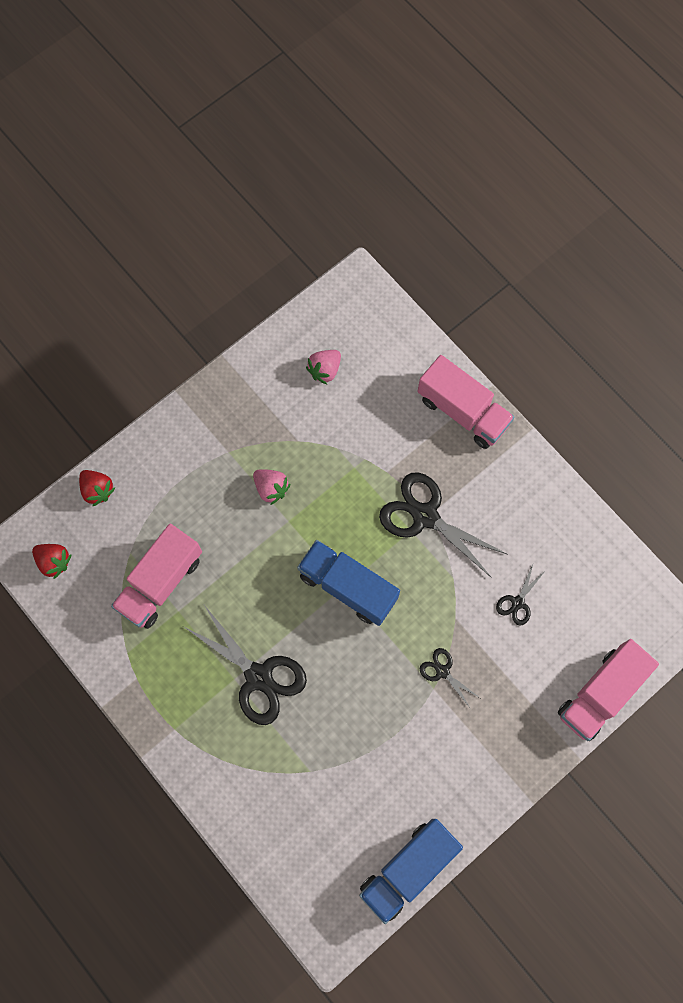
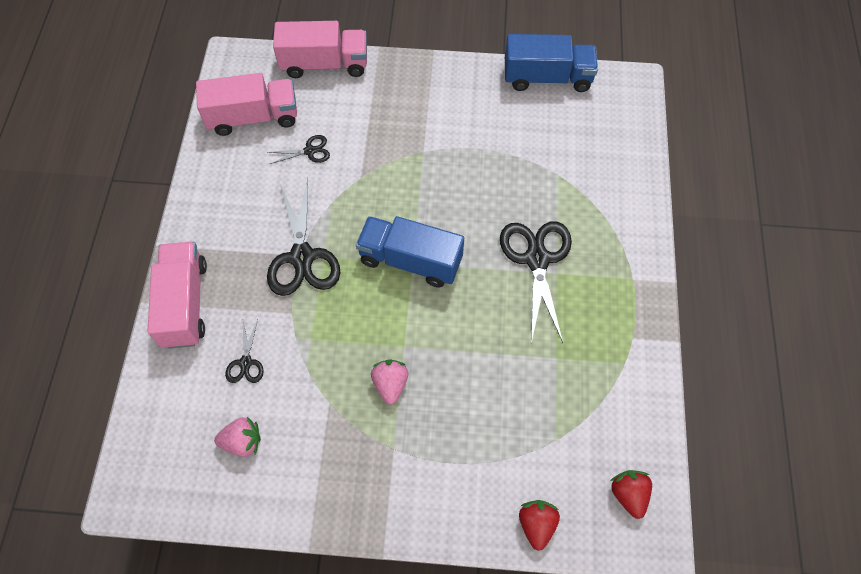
camera: 135 degrees left, 10 degrees down
(160, 582) = (550, 392): pink truck -> pink truck (253, 117)
(348, 587) = (410, 260): blue truck -> blue truck turned 120 degrees clockwise
(442, 671) = (406, 155): black scissors -> black scissors (246, 363)

